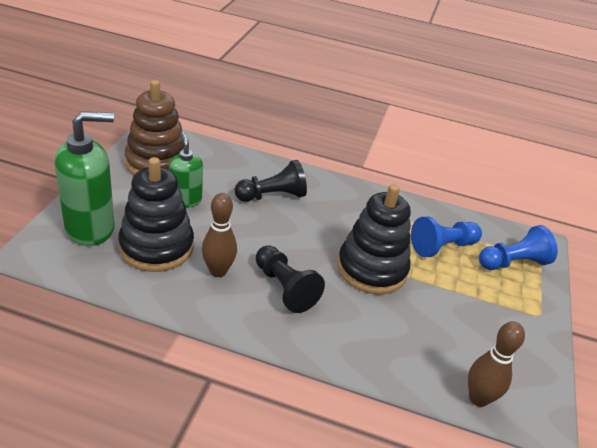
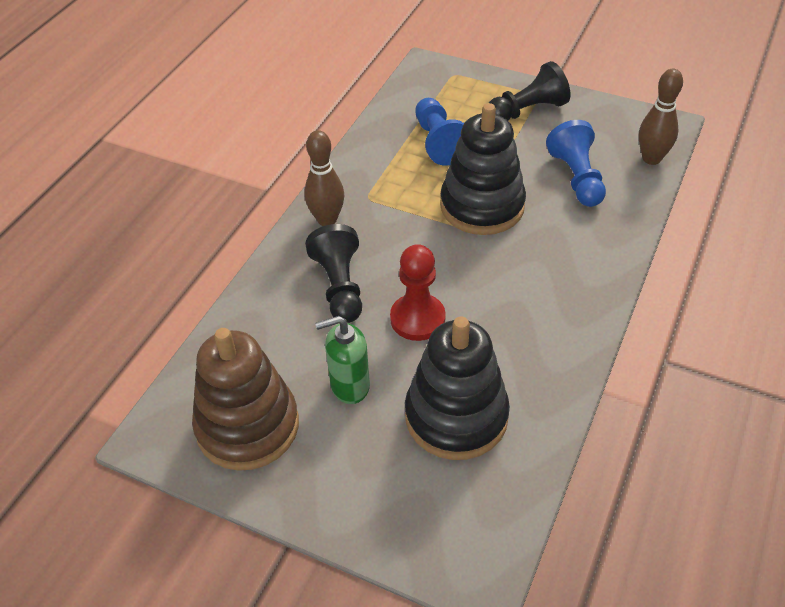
camera: 75 degrees left, 10 degrees up
(90, 228) = (418, 502): green soap dispenser -> none
(218, 271) = (498, 348): brown bowling pin -> brown bowling pin (327, 220)
(245, 231) = (417, 319): none -> red pawn
(284, 288) = (522, 285): black pawn -> black pawn (527, 111)
(513, 262) = (461, 94): blue pawn -> blue pawn (576, 178)

